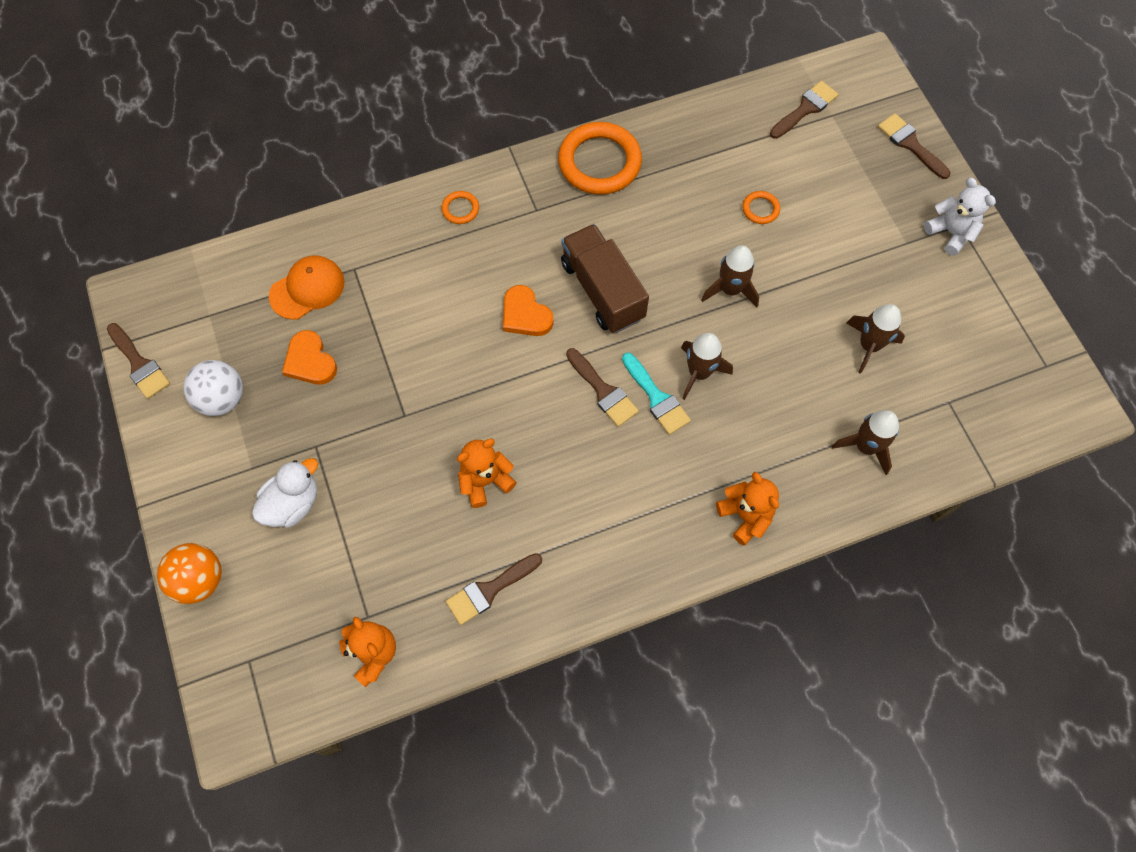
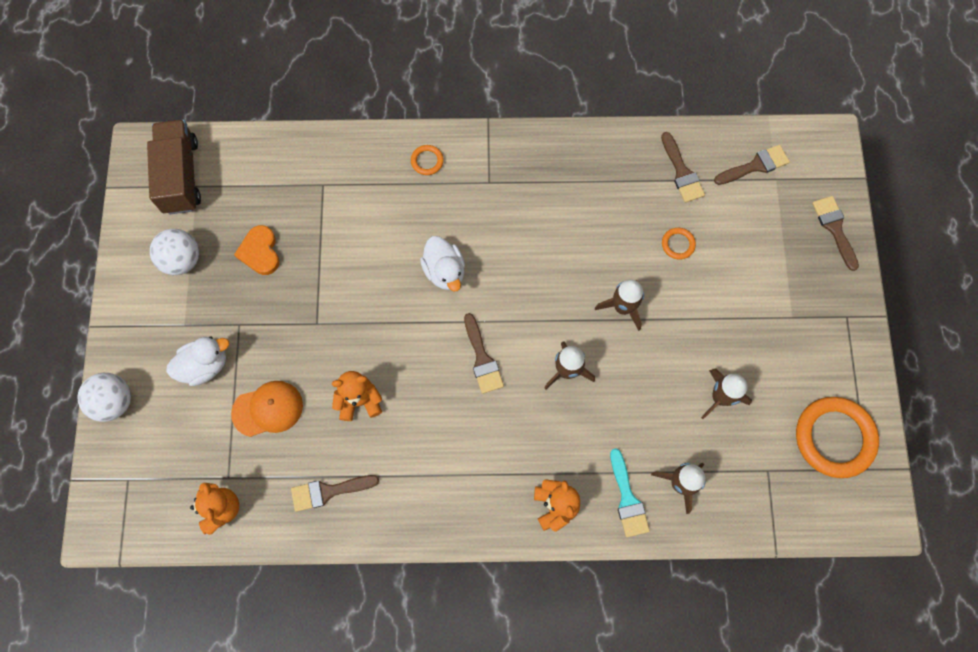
camera: 20 degrees right, 5 degrees up
(139, 364) = (130, 209): brown brush -> brown brush (681, 172)
(200, 580) = (114, 402): orange ball -> white ball
(307, 289) = (280, 189): orange cap -> orange cap (268, 409)
(525, 315) = (444, 271): orange heart -> white duck
(599, 162) = (558, 157): orange ring -> orange ring (834, 438)
(602, 290) = (515, 272): brown truck -> brown truck (181, 176)
(656, 398) = (523, 380): turquoise brush -> turquoise brush (627, 499)
(950, 233) = (835, 321): white teddy bear -> none

